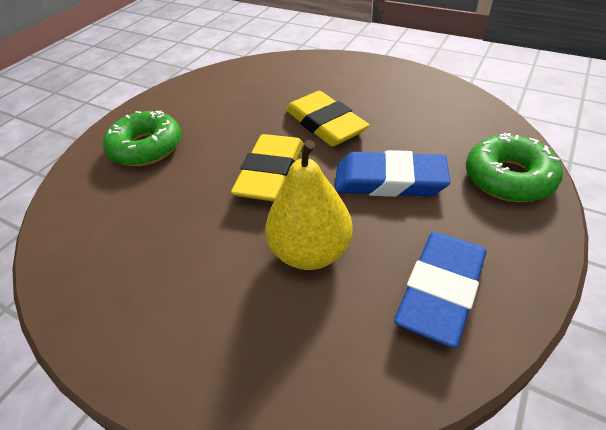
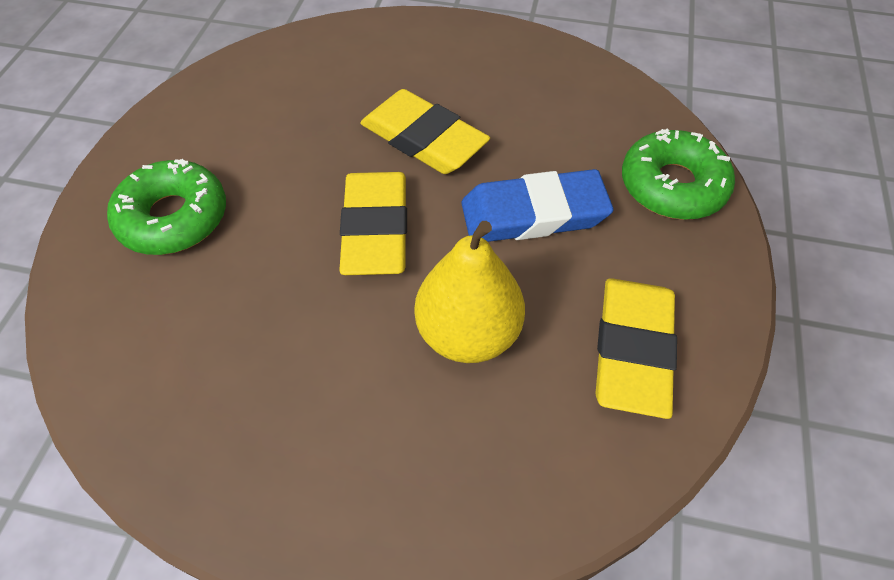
camera: 20 degrees left, 10 degrees up
(440, 290) = (632, 349): blue eraser -> yellow eraser

